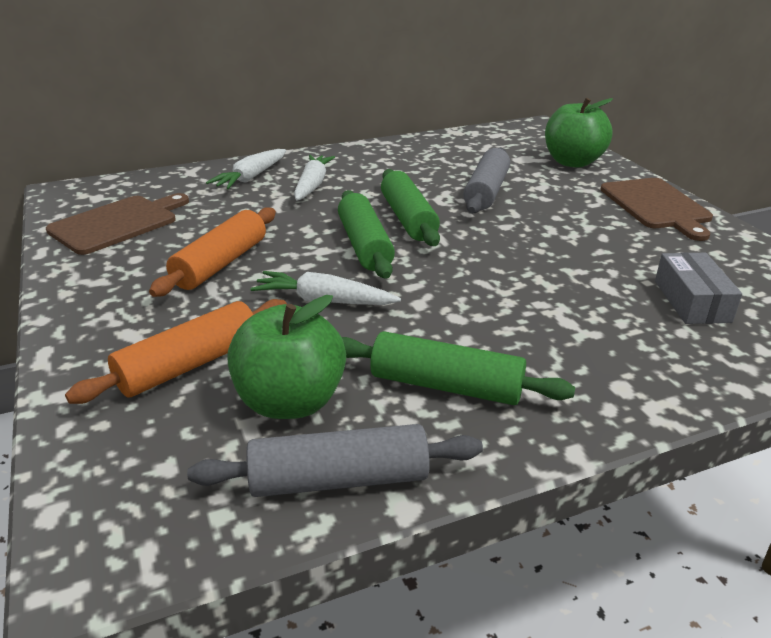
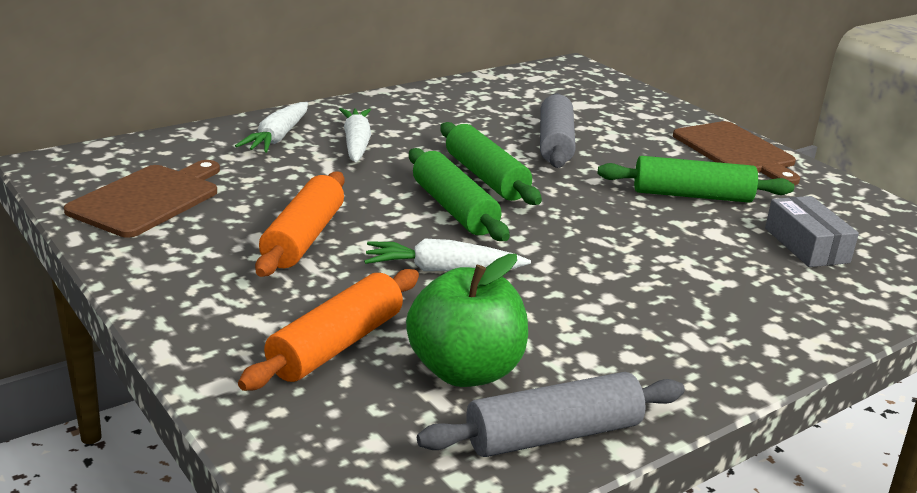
camera: 15 degrees left, 5 degrees down
(446, 386) = (611, 342): green rolling pin -> green rolling pin (692, 195)
(573, 162) = (631, 107): green apple -> none

